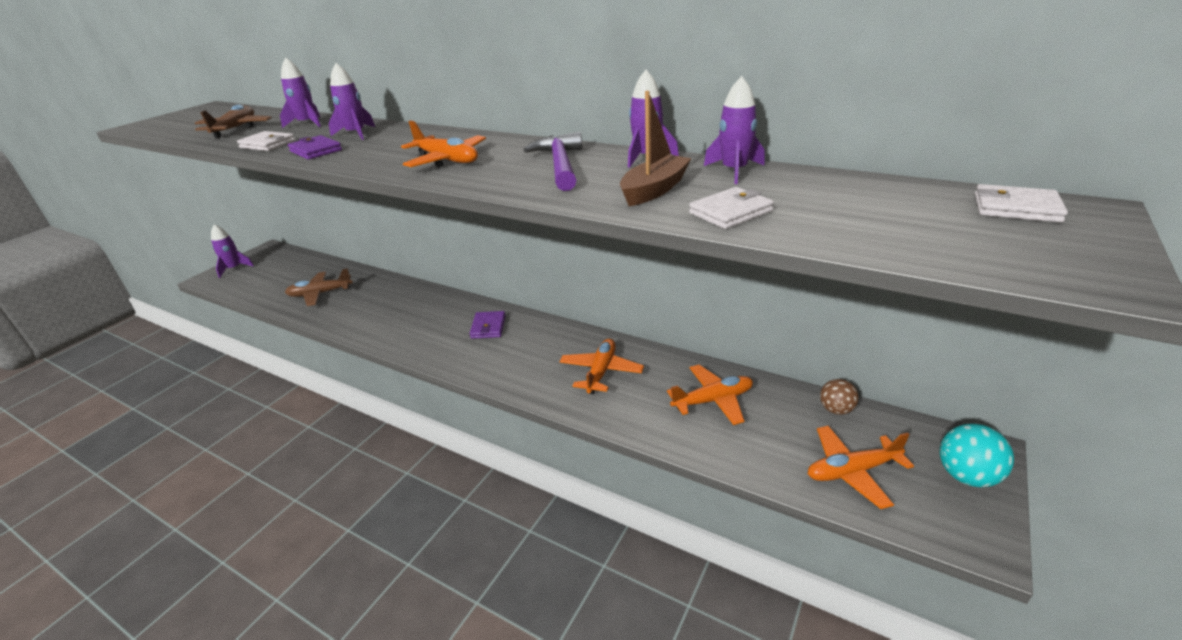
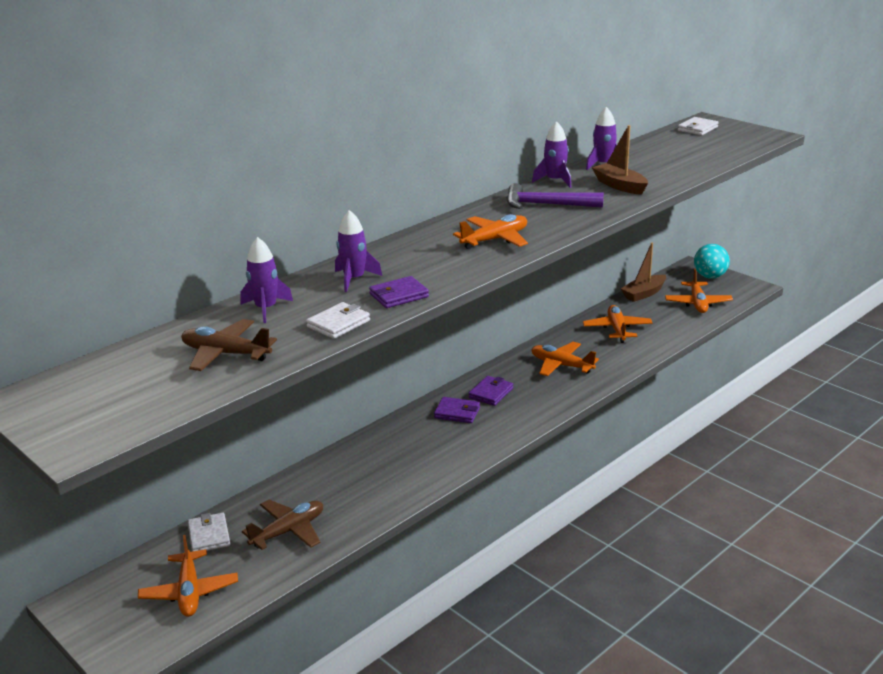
camera: 75 degrees left, 5 degrees down
(234, 268) = (117, 633): purple rocket -> none
(264, 278) = (189, 592): none -> orange plane
(320, 294) = (288, 531): brown plane -> brown plane turned 135 degrees counterclockwise
(528, 338) = (491, 393): none -> purple wallet
(730, 212) = (667, 175): white wallet -> white wallet (209, 535)
(836, 409) = (644, 294): brown ball -> brown boat

